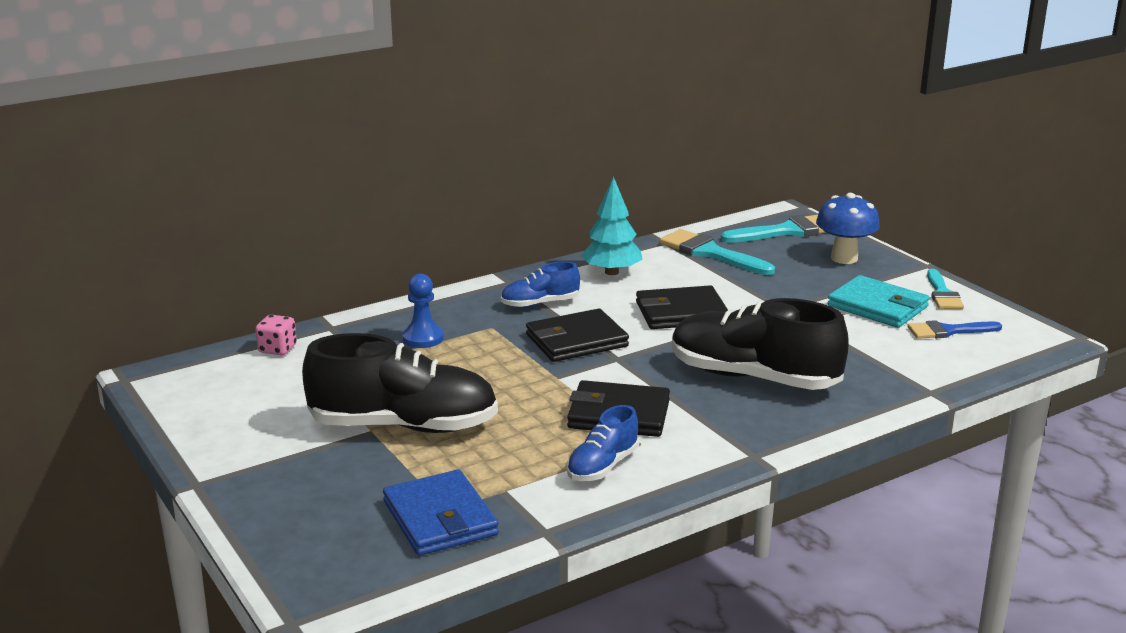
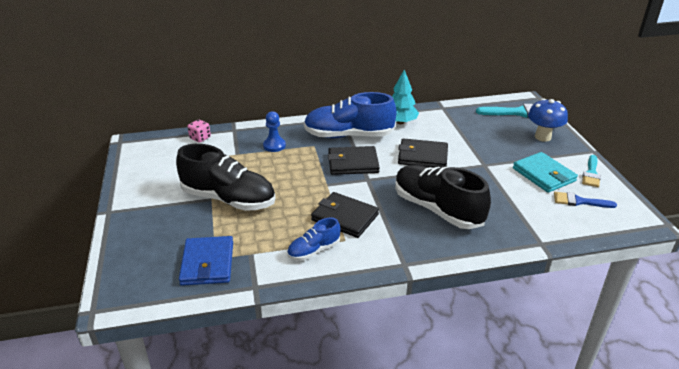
camera: 20 degrees right, 10 degrees up
(540, 304) = (348, 135): blue shoe -> blue shoe, size x1.97
(710, 253) = (464, 119): turquoise brush -> none

